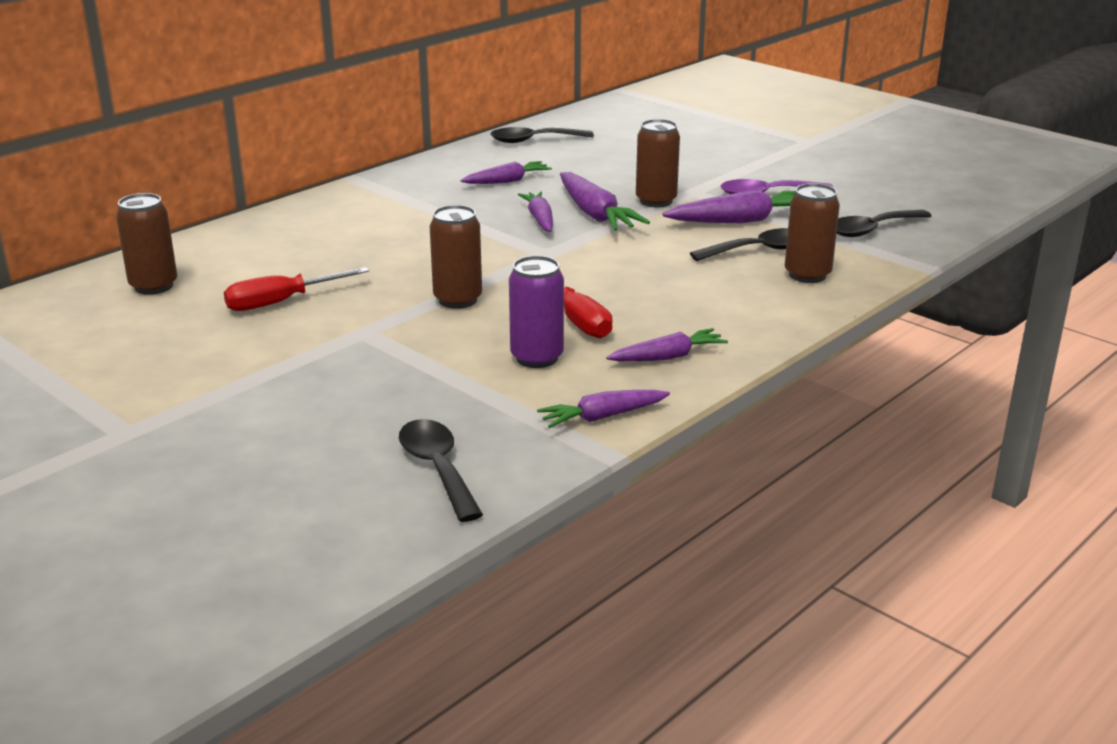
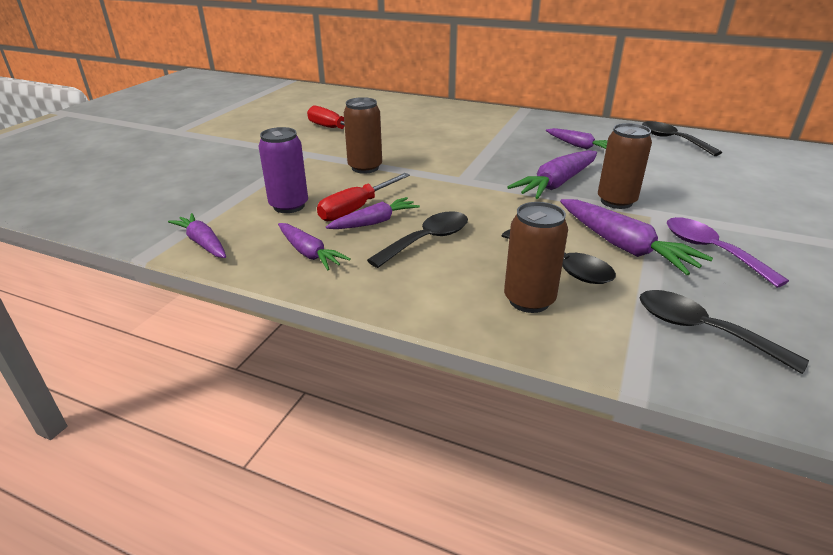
camera: 70 degrees right, 5 degrees up
(153, 286) = (335, 103): brown can -> none
(437, 468) = (132, 204): black spoon -> black spoon (427, 240)
(540, 219) = (523, 167): purple carrot -> purple carrot (374, 222)

